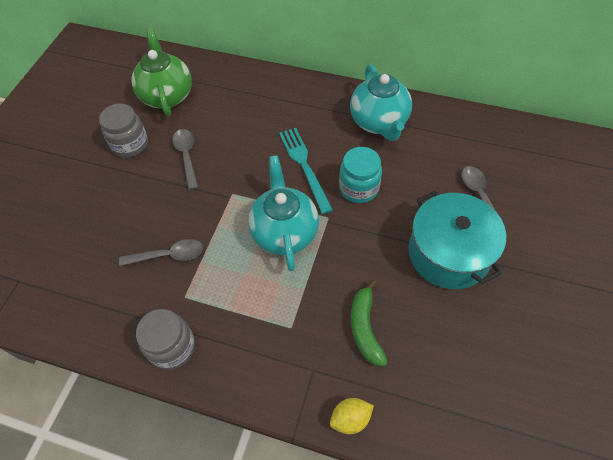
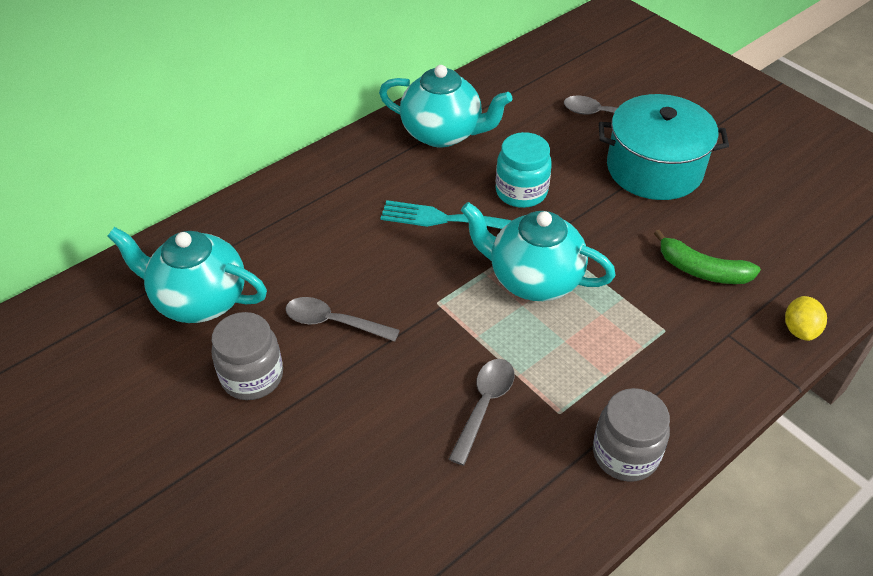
camera: 60 degrees left, 10 degrees down
(167, 95) = (199, 300): green teapot -> turquoise teapot

